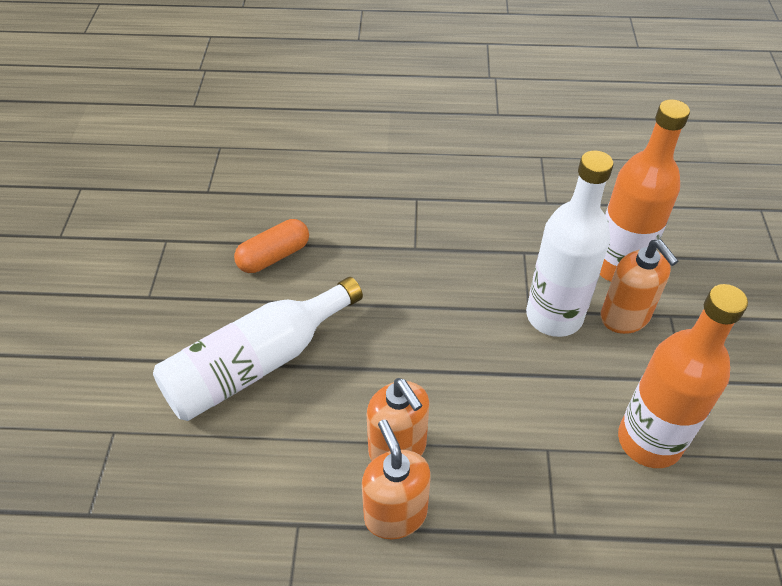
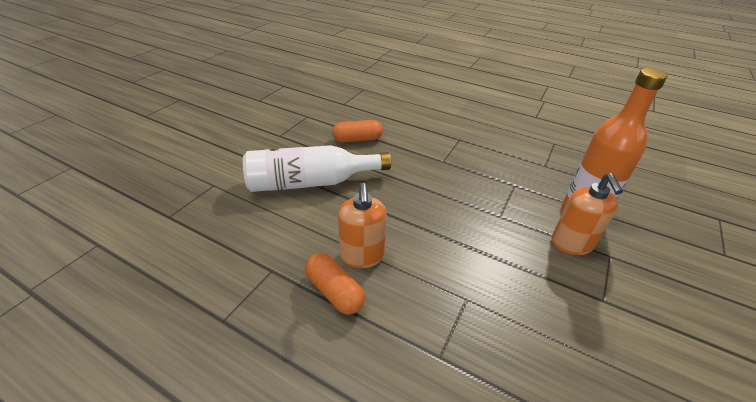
camera: 25 degrees right, 10 degrees down
(395, 514) = (334, 291): orange soap dispenser -> orange capsule
(554, 316) = (516, 225): white bottle -> none
(649, 441) = (552, 328): orange bottle -> none

